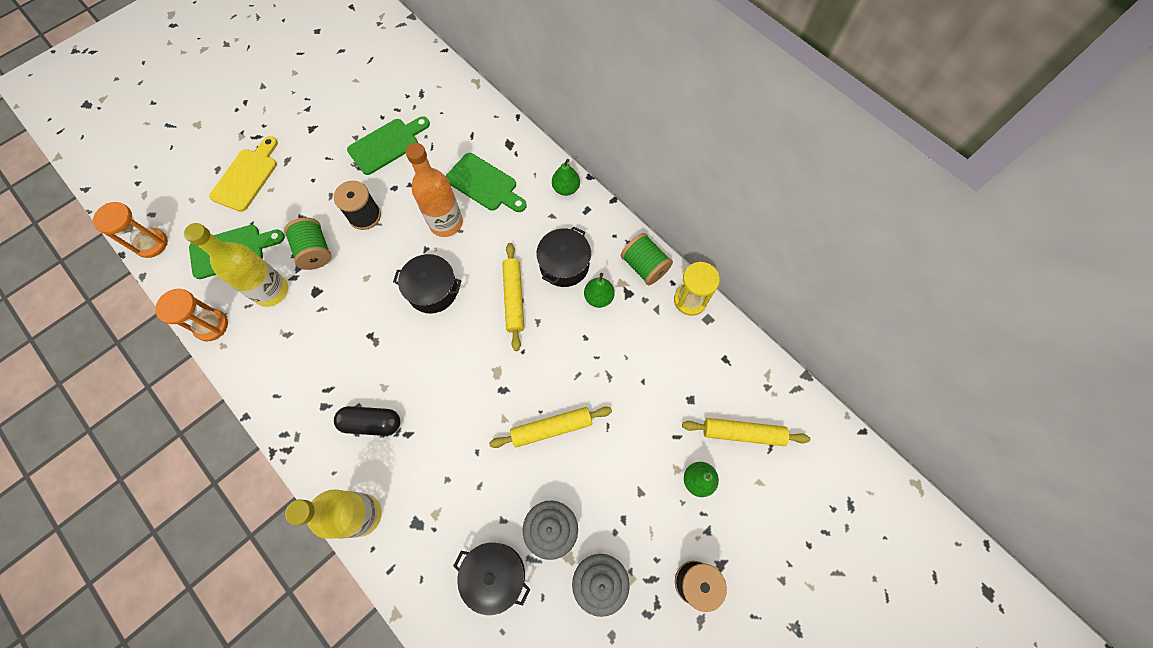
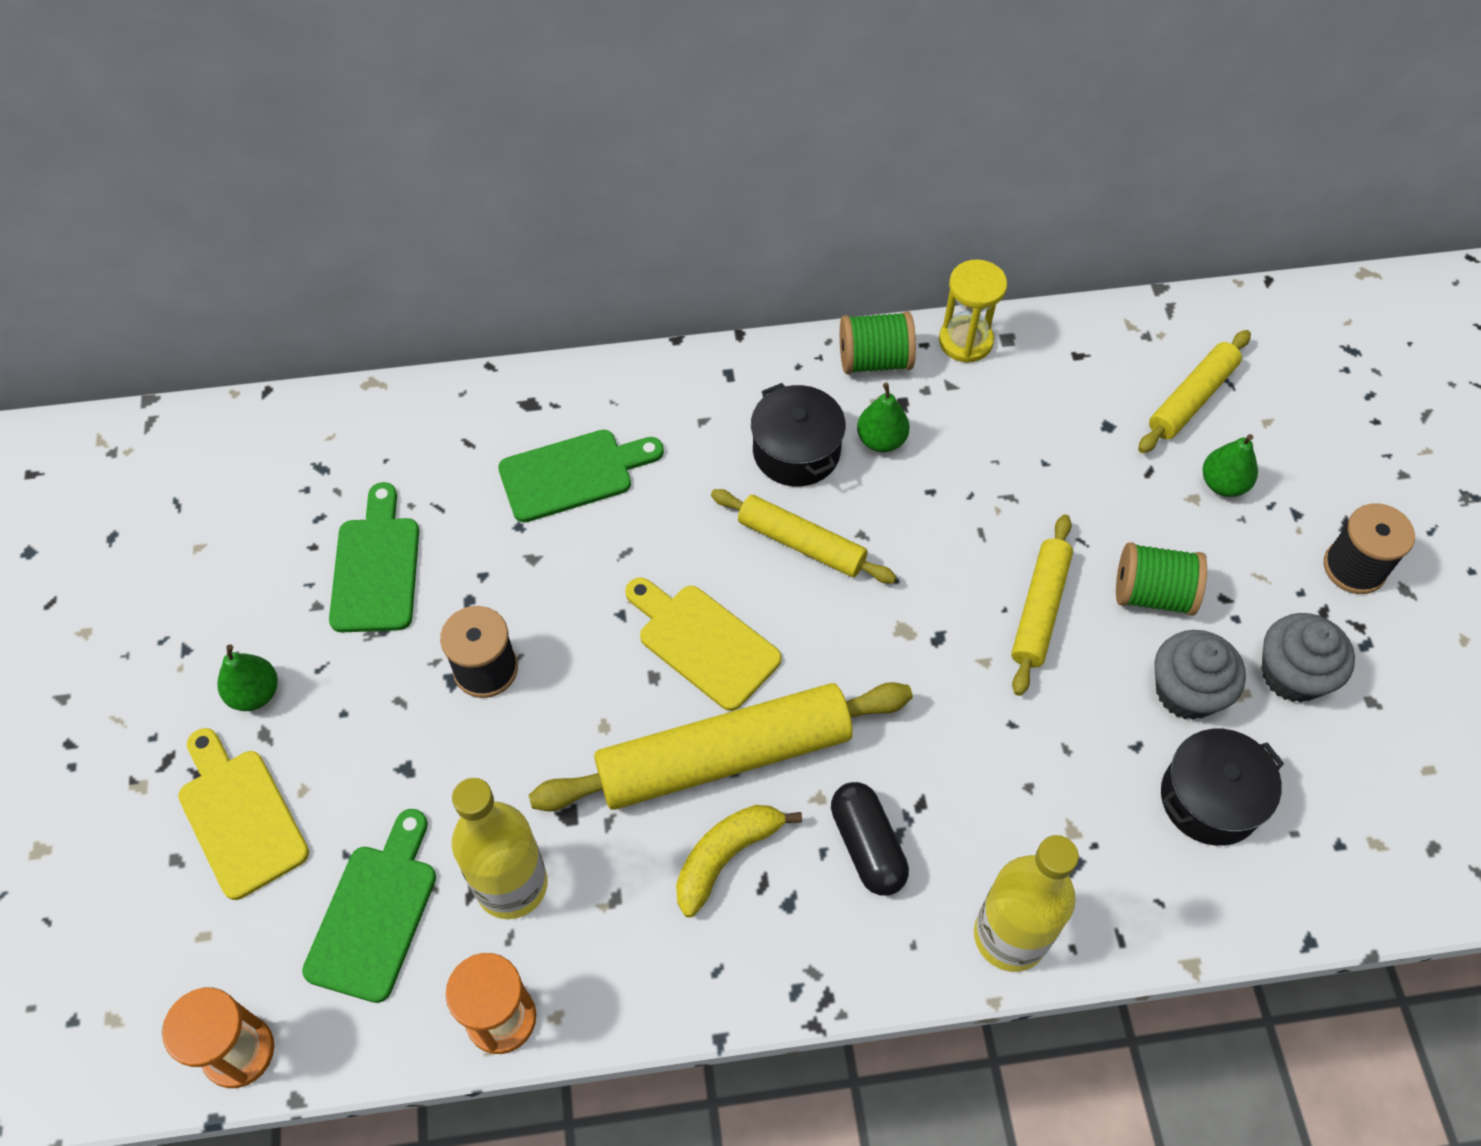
camera: 55 degrees left, 10 degrees down
(315, 251) = (490, 778): green spool -> green spool (1152, 594)
(332, 366) = (726, 857): none -> yellow banana
(371, 423) = (867, 846): black capsule -> black capsule turned 60 degrees counterclockwise
(380, 335) = (724, 756): none -> yellow rolling pin
(433, 290) = (703, 642): black pot -> yellow cutting board
(446, 223) = (598, 562): orange bottle -> none
(566, 188) = (671, 378): green pear -> green pear (255, 693)

